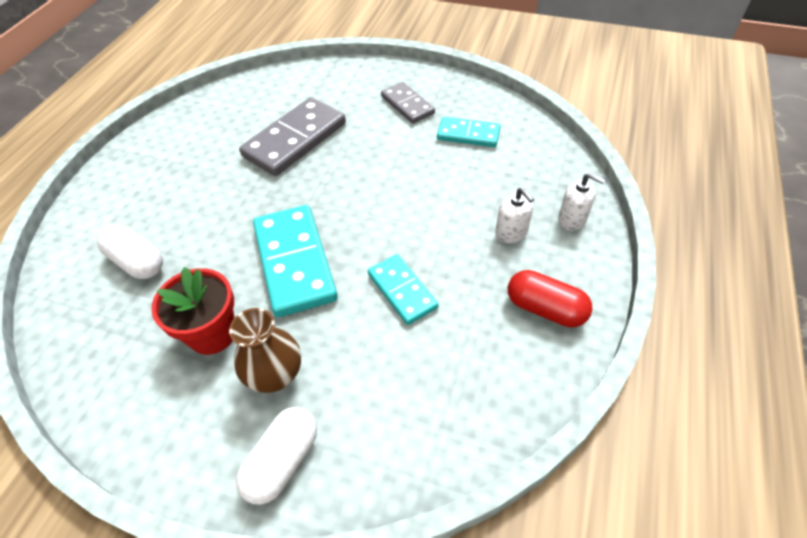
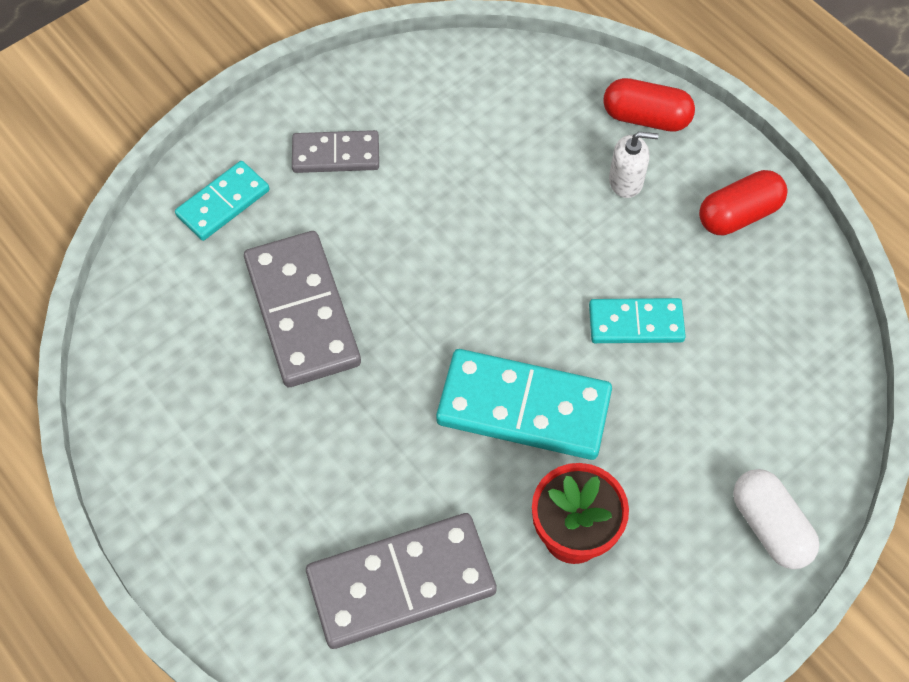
camera: 60 degrees left, 10 degrees up
(137, 262) = (401, 582): white capsule -> grey domino
(275, 375) = (668, 492): brown vase -> none
(468, 134) = (444, 126): turquoise domino -> turquoise domino (223, 203)
(572, 219) = (646, 118): white soap dispenser -> red capsule

